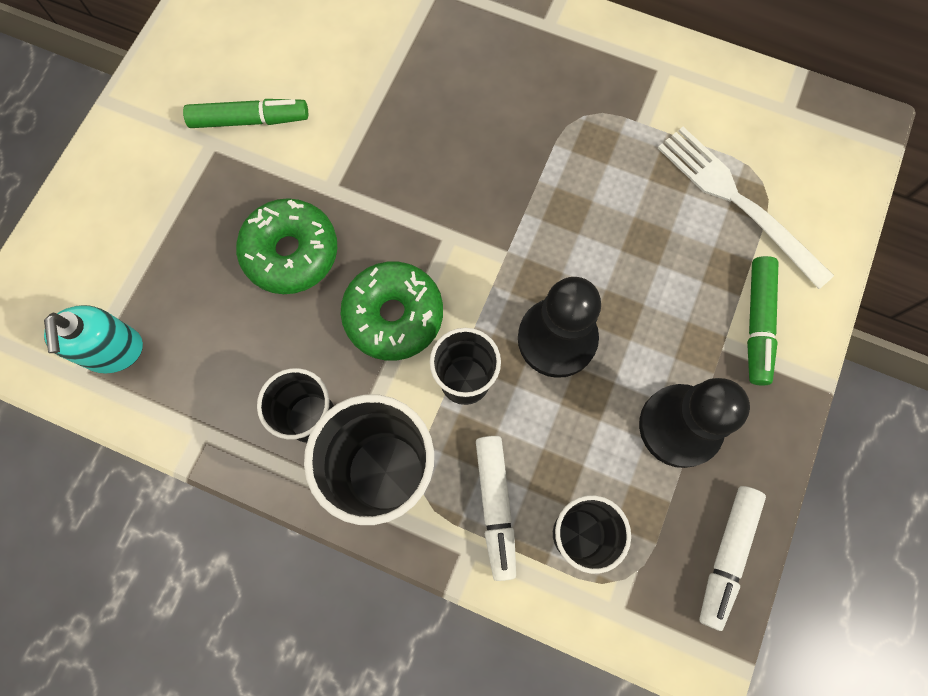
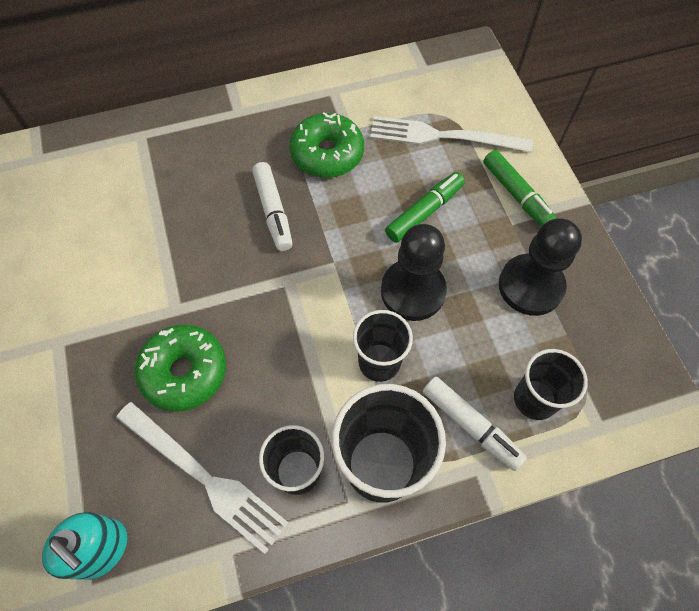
camera: 40 degrees left, 10 degrees down
(234, 358) = (203, 477): none -> white fork
(250, 120) = (75, 306): green marker -> green marker (424, 212)
(393, 315) = (295, 358): green donut -> green donut (327, 154)
(726, 556) = (625, 339): white marker -> white marker (273, 211)

